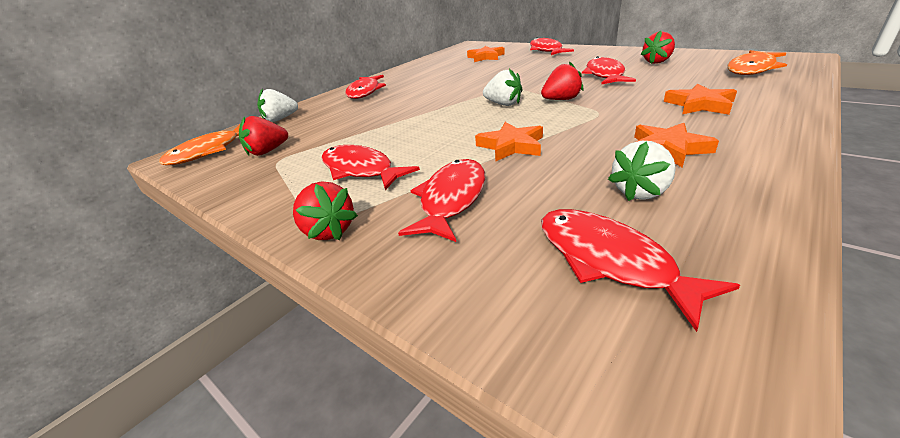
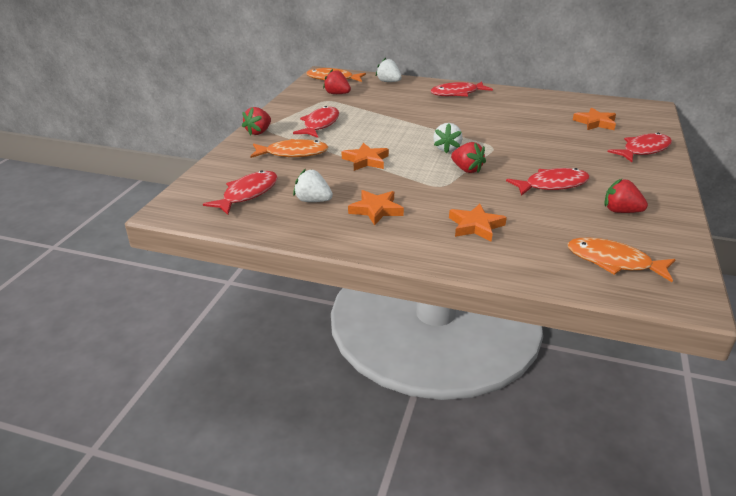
camera: 65 degrees right, 0 degrees up
(451, 199) = (293, 153): red fish -> orange fish

